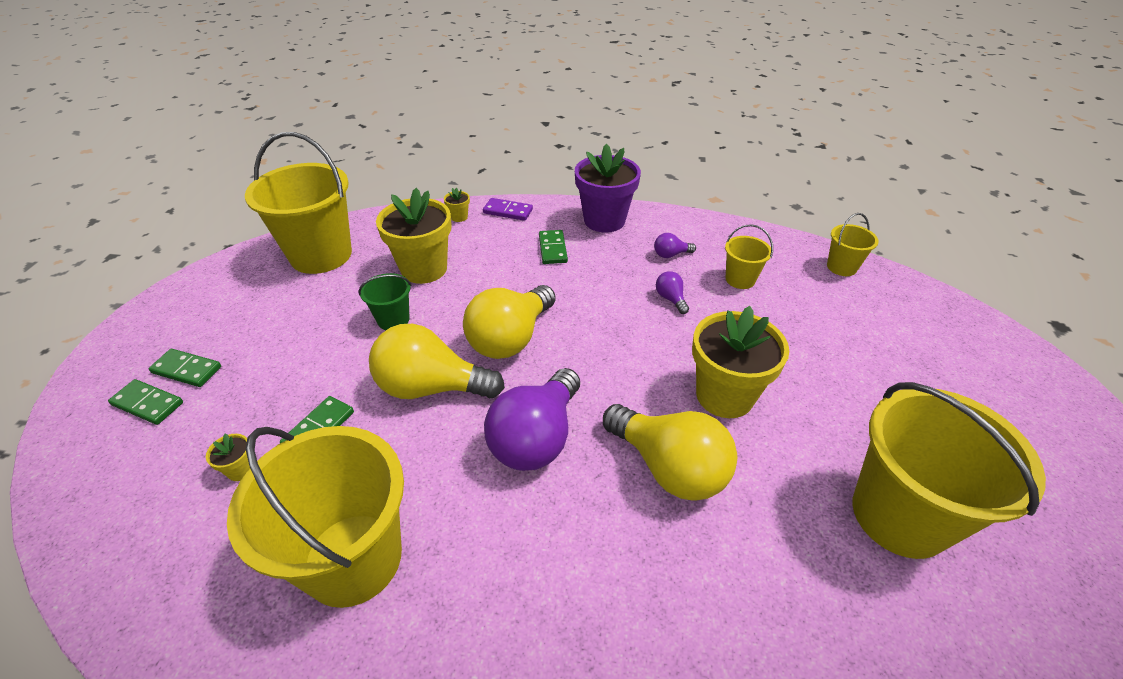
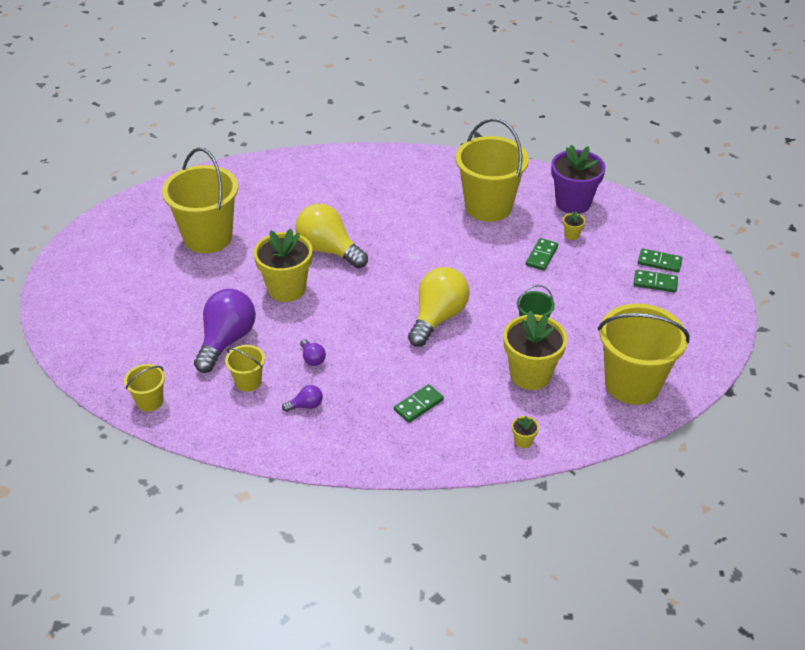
camera: 175 degrees right, 0 degrees up
(431, 387) = (483, 282): yellow light bulb -> none
(508, 211) = (474, 453): purple domino -> none
(536, 438) = (407, 259): purple light bulb -> purple light bulb (226, 340)
(552, 249) = (418, 405): green domino -> green domino turned 60 degrees clockwise
(604, 220) = (369, 446): purple flower pot -> purple flower pot (573, 203)

